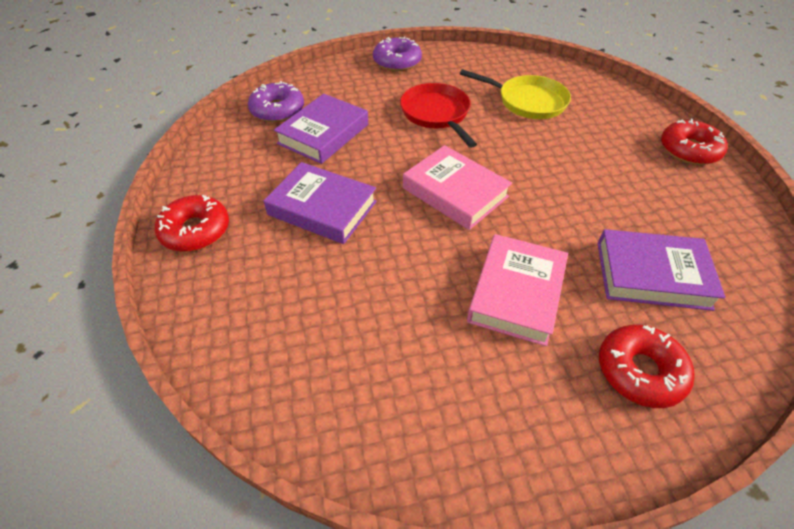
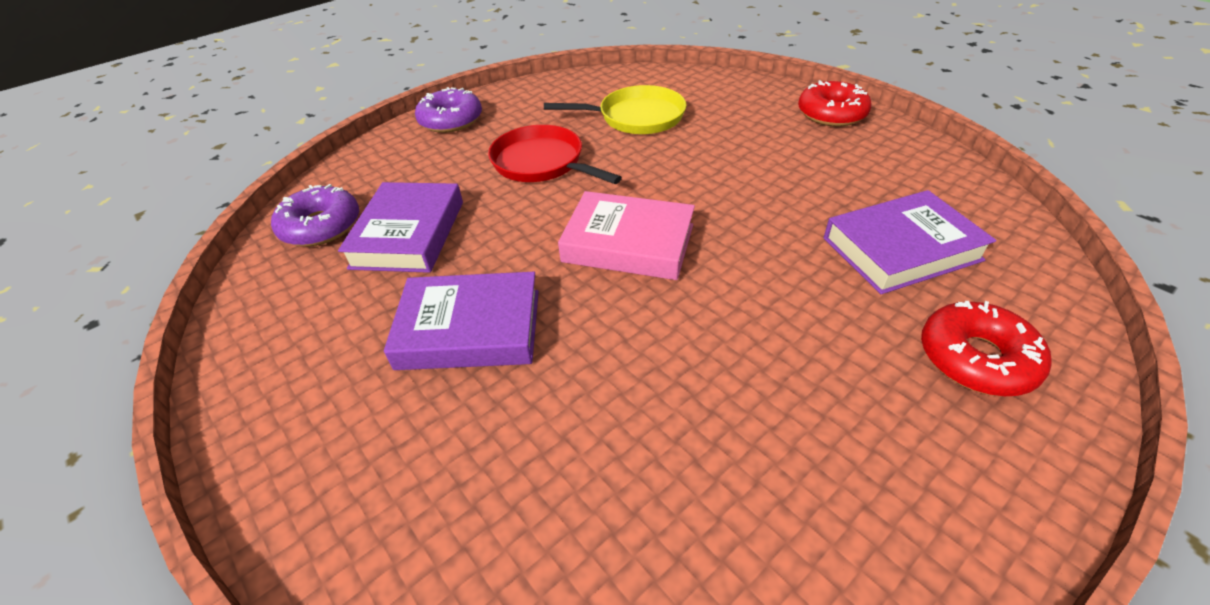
camera: 25 degrees left, 5 degrees down
(195, 231) = (289, 442): red donut -> none
(516, 293) = (785, 331): pink book -> none

